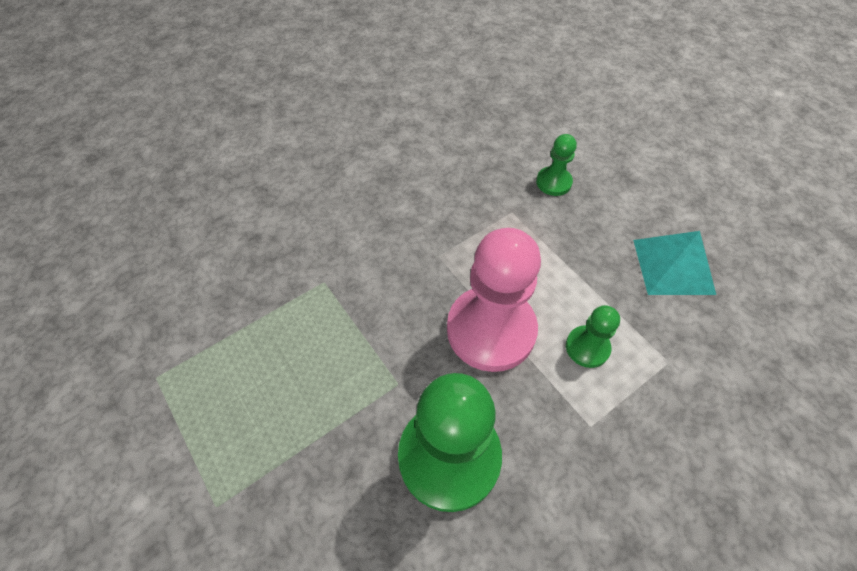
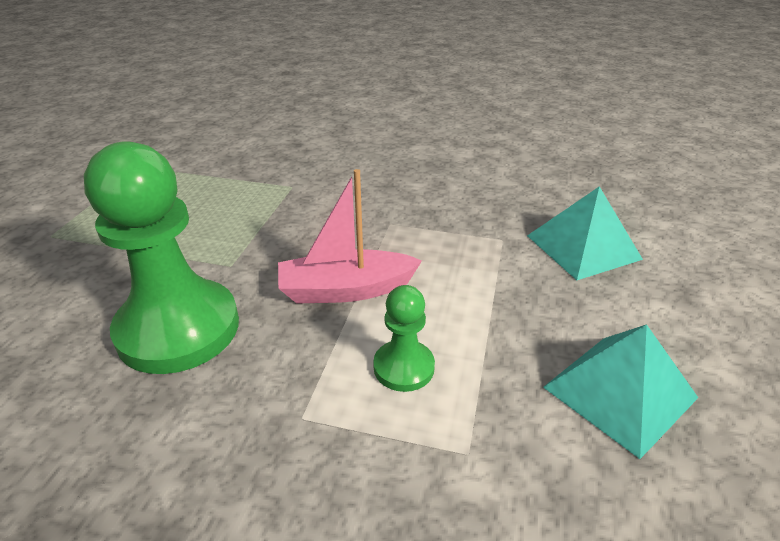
camera: 50 degrees right, 20 degrees down
(491, 330) = (346, 290): pink pawn -> pink boat
(553, 182) = (583, 247): green pawn -> turquoise pyramid

